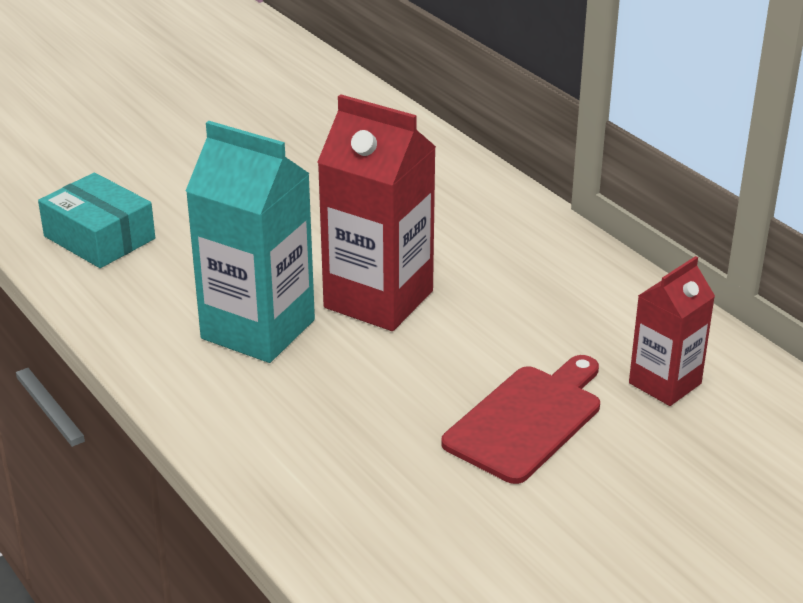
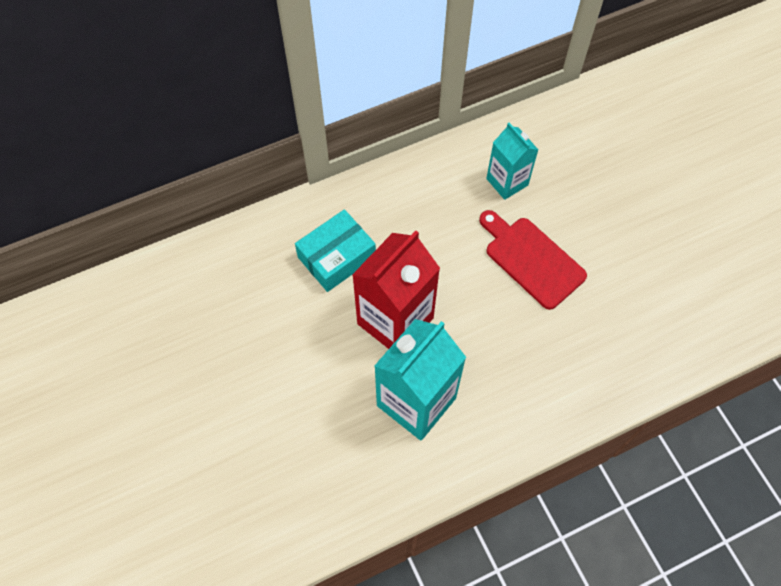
camera: 80 degrees left, 30 degrees up
(99, 237) = (274, 510): turquoise box -> turquoise box (336, 257)
(665, 383) = (507, 182): red carton -> turquoise carton

